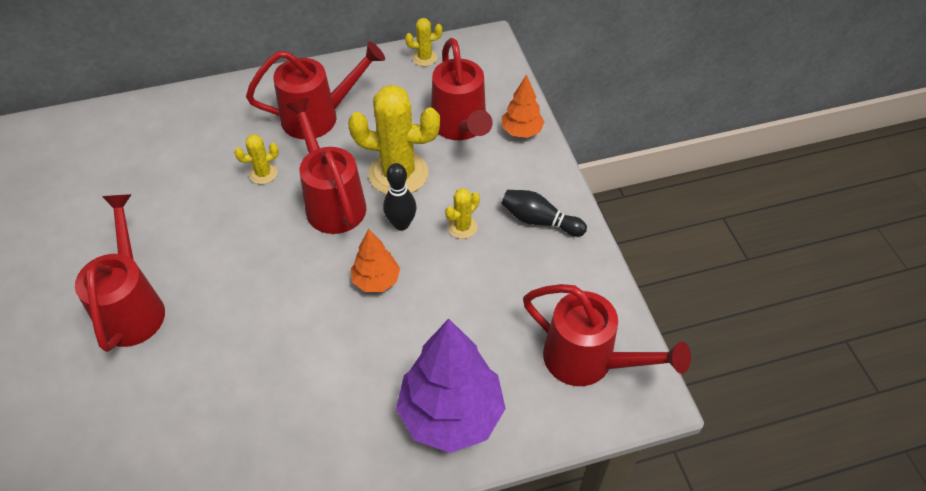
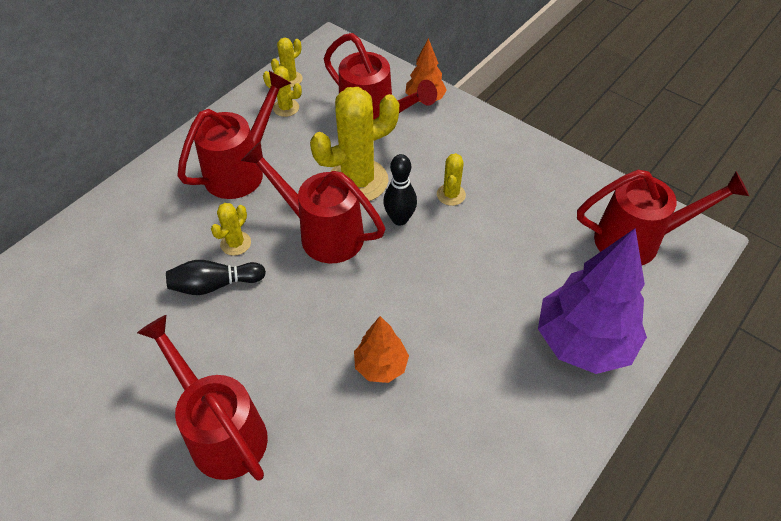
camera: 35 degrees left, 0 degrees up
(376, 281) = (424, 275): orange tree -> orange tree (381, 366)
(399, 81) = (286, 108): none -> yellow cactus
(539, 221) = (504, 158): black bowling pin -> black bowling pin (215, 285)

